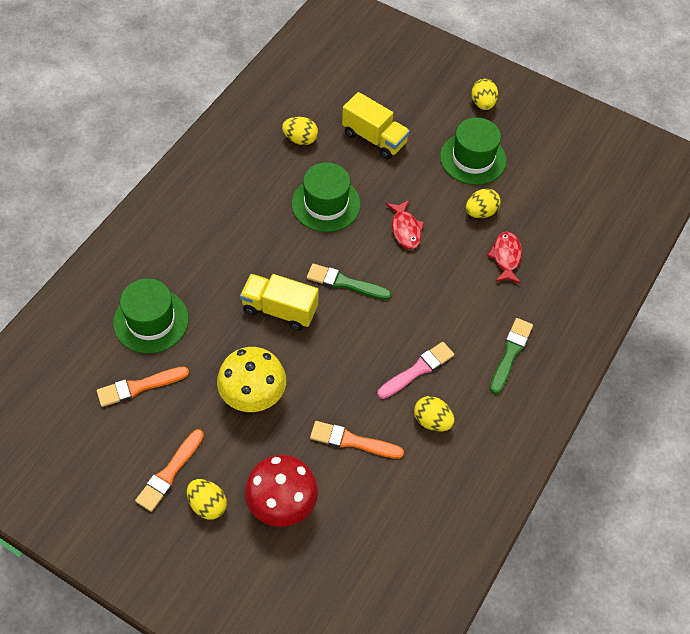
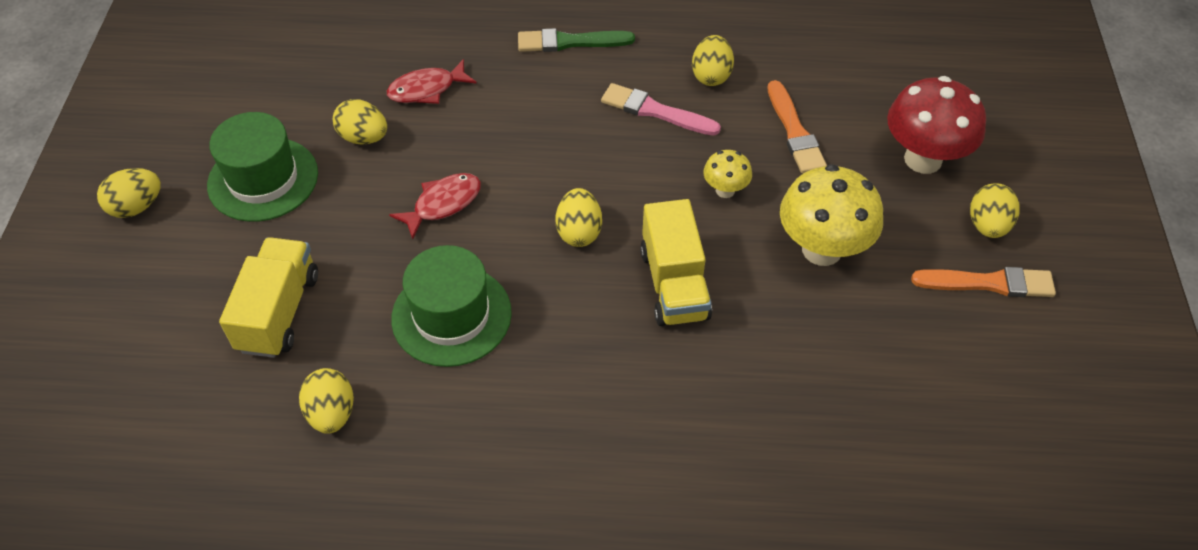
camera: 115 degrees left, 5 degrees down
(139, 387) = (915, 384): orange brush -> none
(151, 321) = (810, 432): green hat -> none
(329, 372) = (725, 190): none -> yellow mushroom
(345, 283) = (579, 232): green brush -> yellow egg

